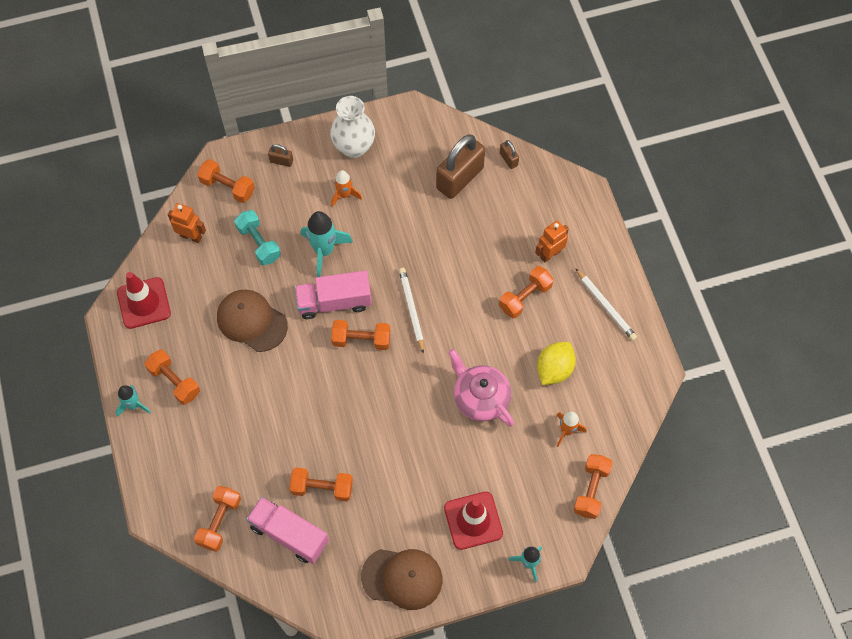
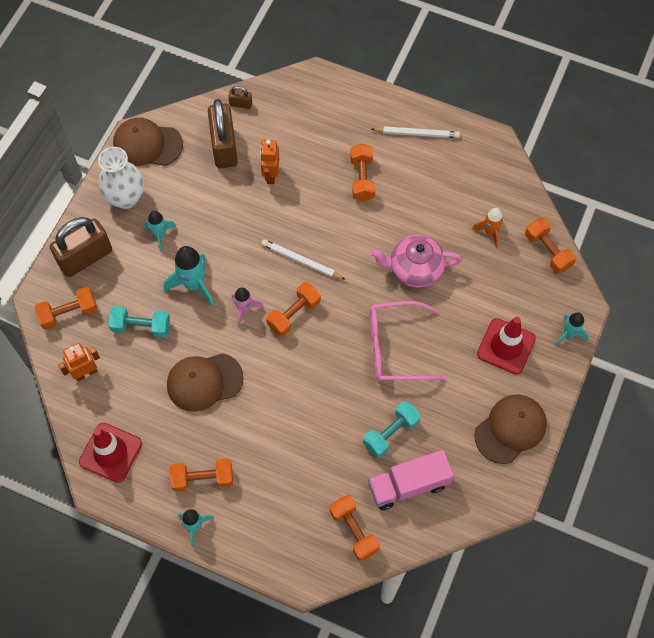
camera: 50 degrees left, 0 degrees up
(281, 161) = (85, 257): brown padlock -> brown padlock, size x2.28
(322, 488) = (391, 433): orange dumbbell -> turquoise dumbbell
(334, 302) = (244, 310): pink truck -> pink rocket
(344, 195) = (160, 235): orange rocket -> turquoise rocket
(398, 436) = (395, 347): none -> pink glasses
(412, 125) = (147, 144): none -> brown cap
(550, 254) = (343, 137): orange robot -> orange robot (271, 175)
(554, 369) = (435, 203): yellow lemon -> none

